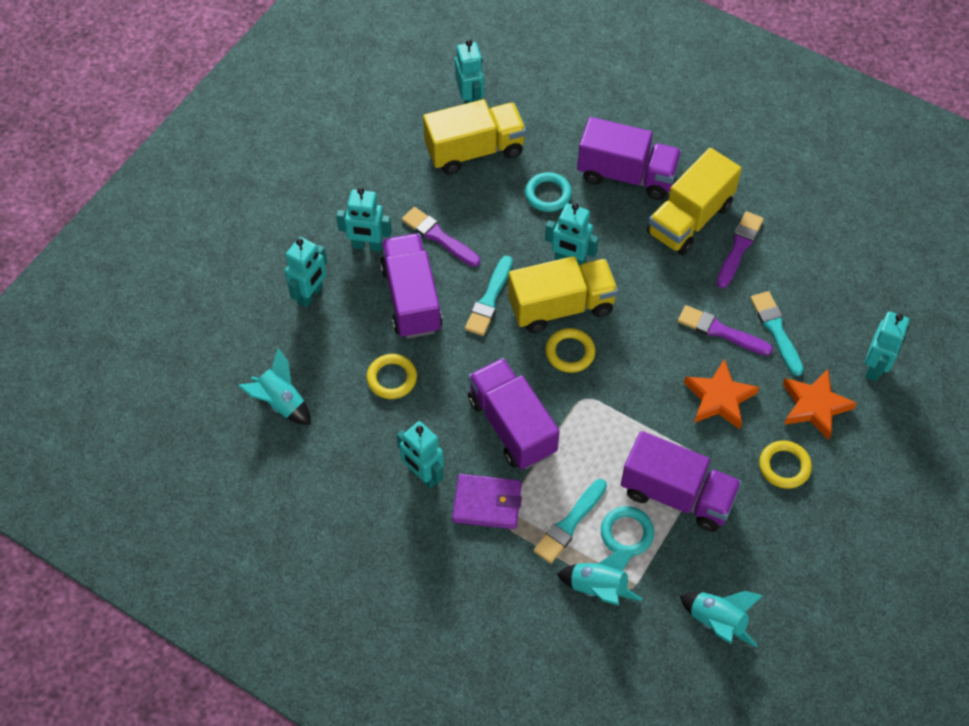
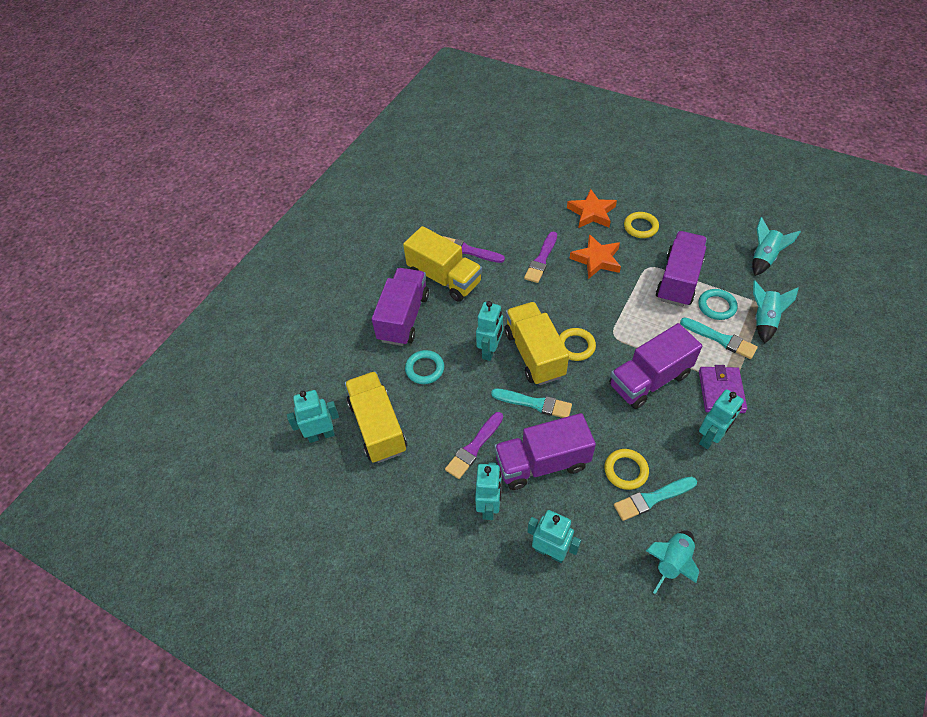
camera: 90 degrees left, 5 degrees down
(776, 330) = (536, 231): turquoise brush -> turquoise brush (652, 498)
(875, 367) = (556, 185): turquoise robot -> none

